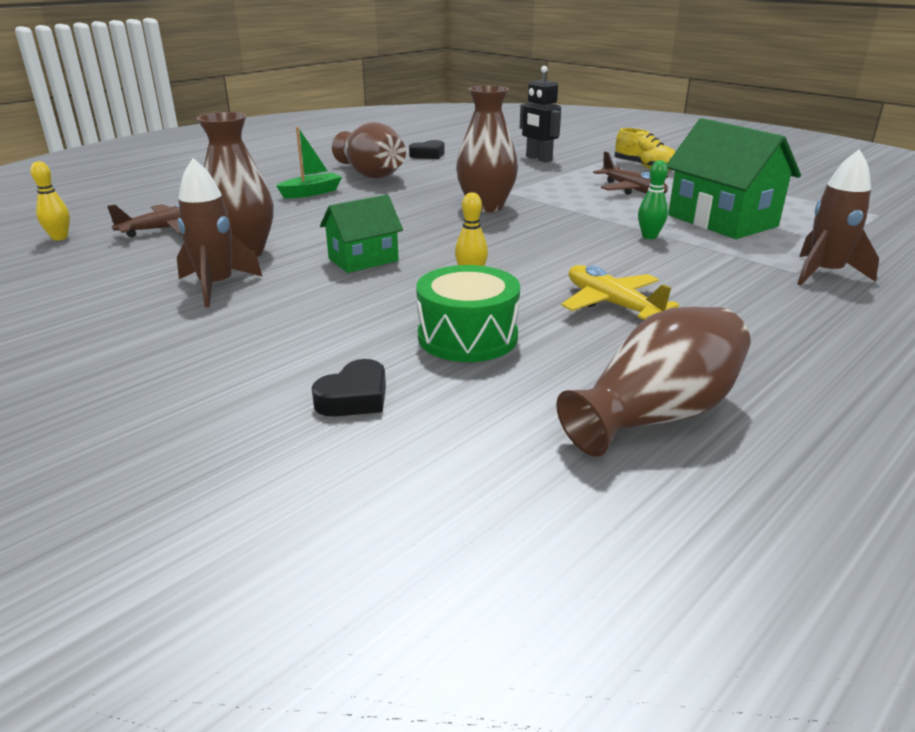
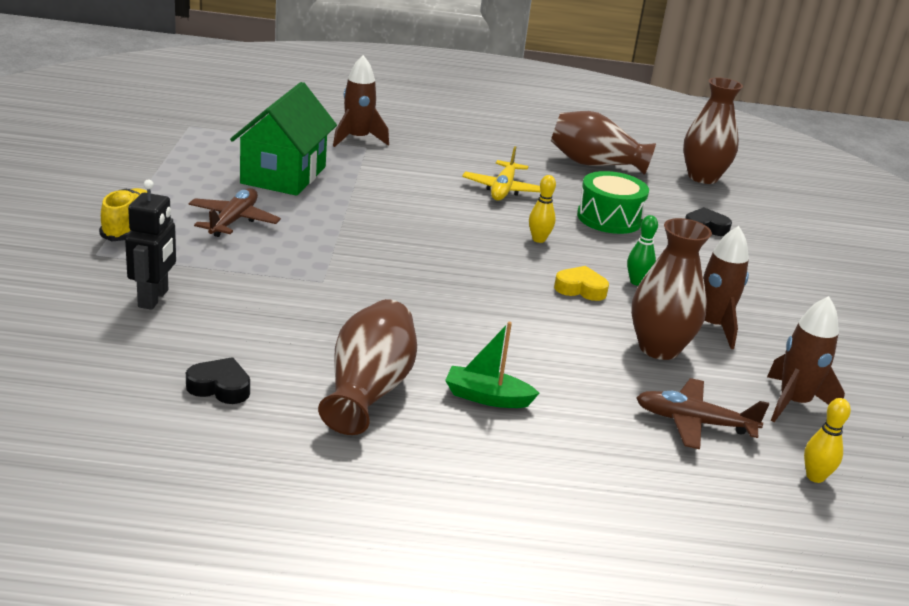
camera: 135 degrees left, 0 degrees up
(96, 267) = (793, 403): none -> brown rocket
(363, 260) = (580, 289): green house -> yellow heart
(486, 207) = (385, 278): brown vase -> brown vase (702, 177)
(649, 236) = (362, 195): green bowling pin -> green bowling pin (636, 282)

